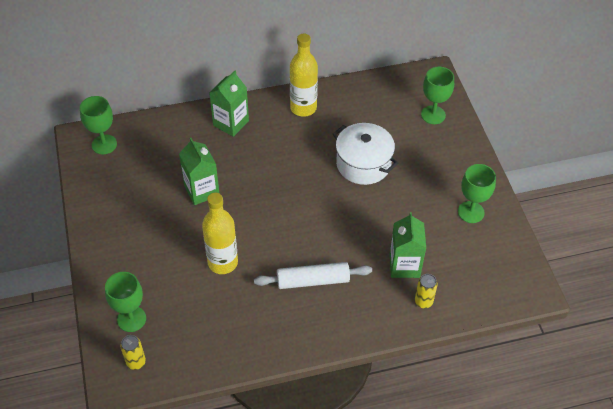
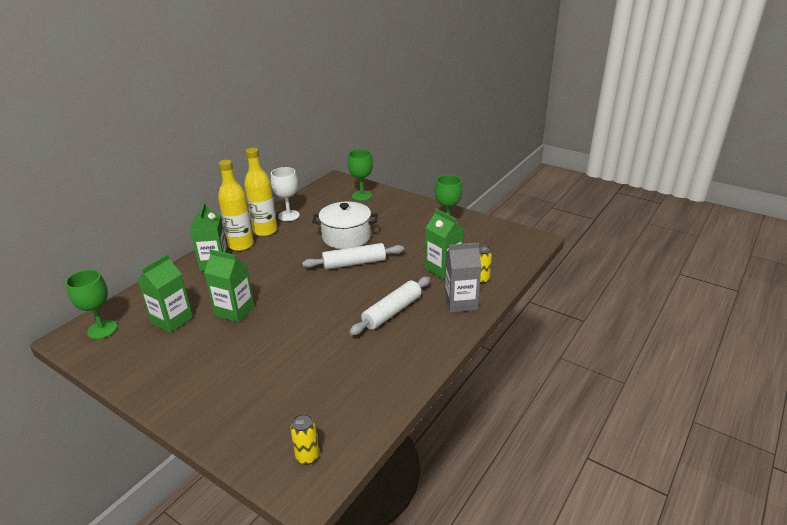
camera: 40 degrees left, 20 degrees down
(131, 319) = (265, 428): green goblet -> none
(153, 168) = (172, 320): none -> green carton
(223, 262) = (306, 342): yellow bottle -> yellow bottle (241, 245)
(338, 202) = (354, 263): none -> white rolling pin
(341, 100) = (289, 215): none -> white goblet
(377, 313) = (461, 302): none -> grey carton

